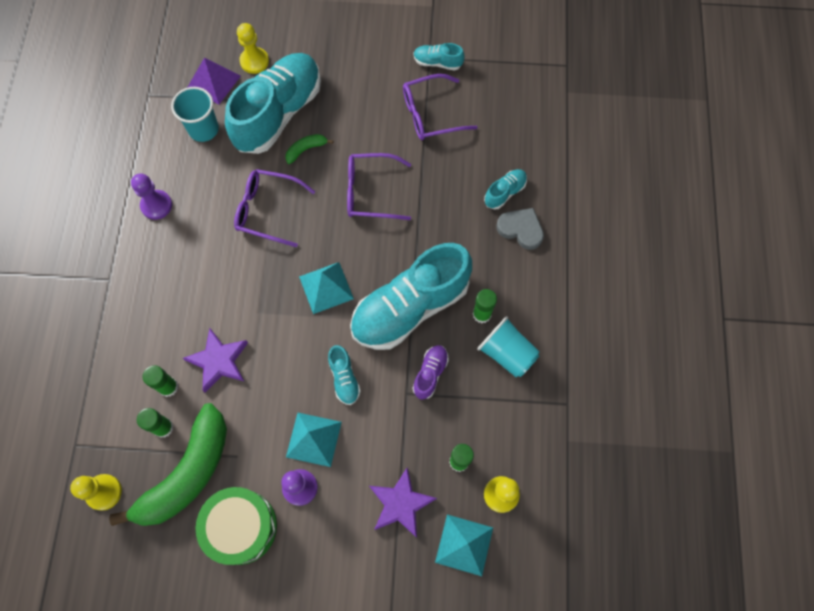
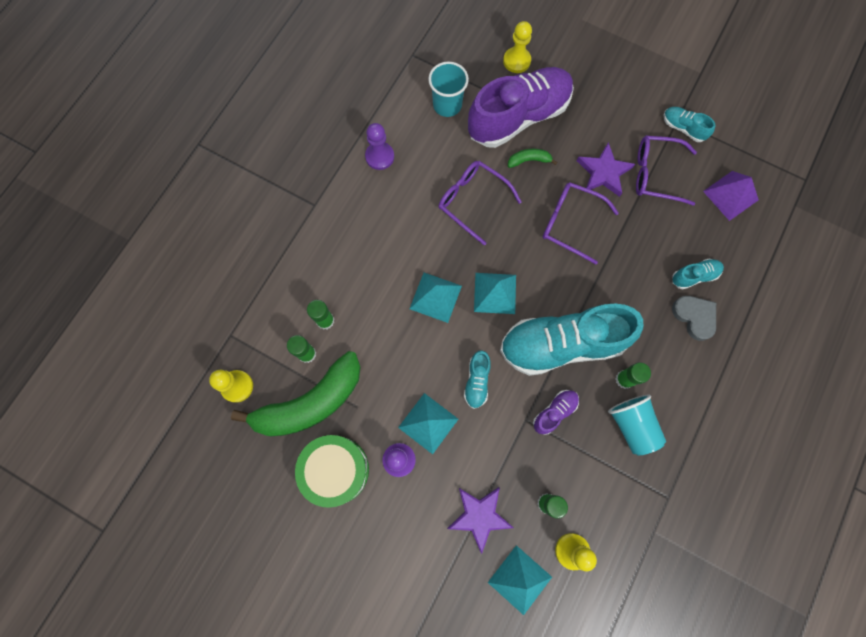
camera: 25 degrees right, 5 degrees up
(214, 82) = (473, 65): purple pyramid -> purple pyramid (730, 195)
(219, 361) = (376, 317): purple star -> purple star (603, 172)
(270, 316) = (435, 297): none -> turquoise pyramid
(278, 113) = (518, 117): turquoise shoe -> purple shoe

